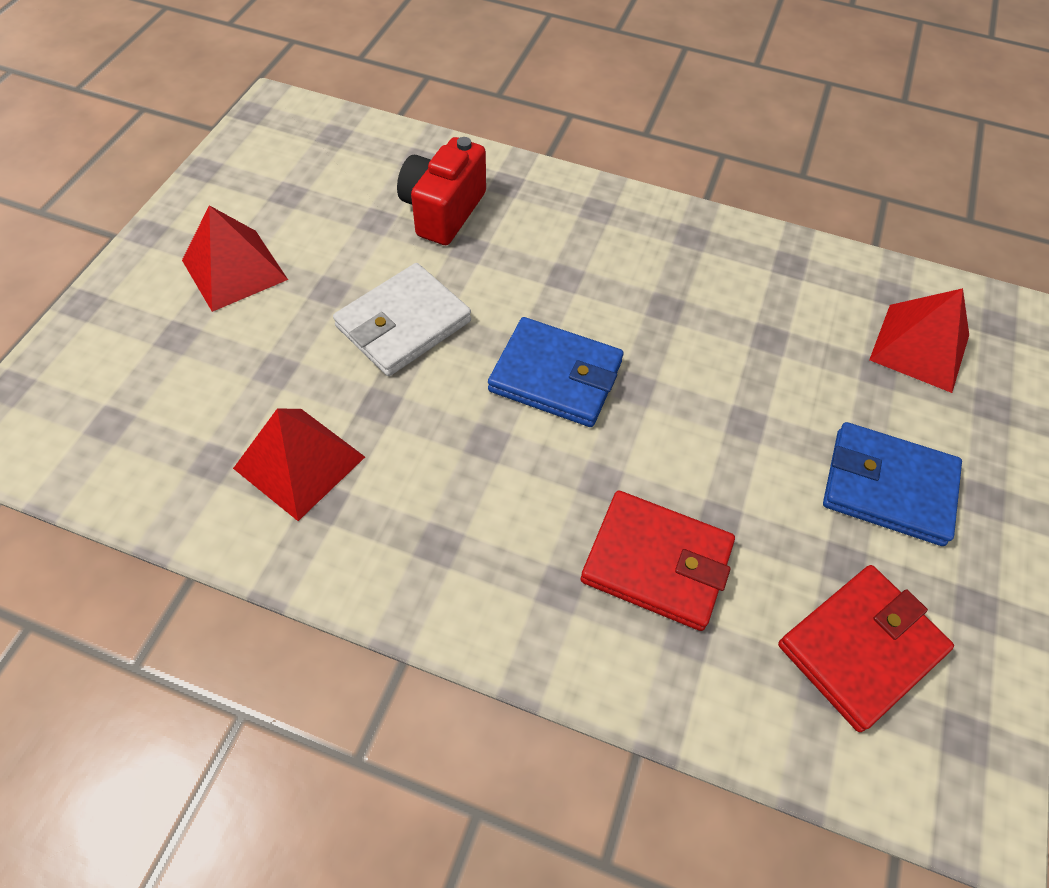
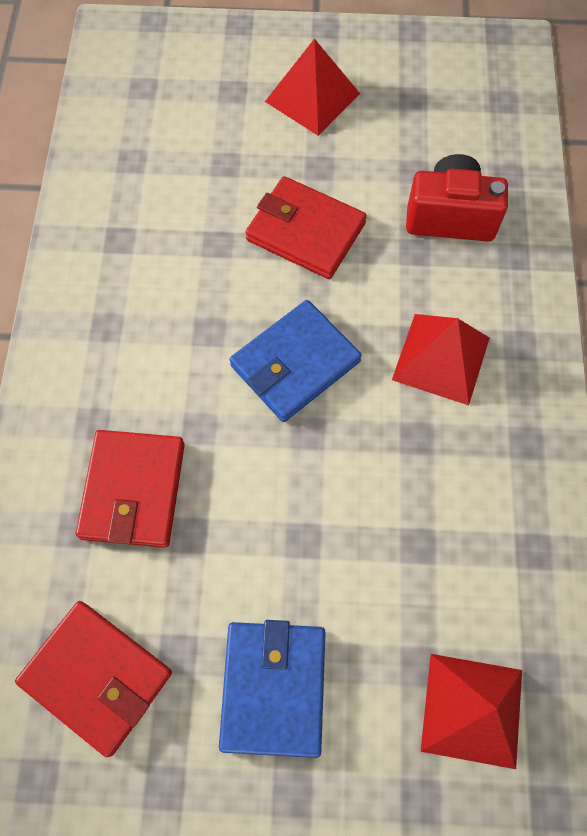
camera: 75 degrees right, 10 degrees up
(299, 462) = (147, 212): red pyramid -> red pyramid (441, 358)
(403, 324) = (305, 232): white wallet -> red wallet
(555, 376) = (295, 364): blue wallet -> blue wallet turned 45 degrees clockwise

